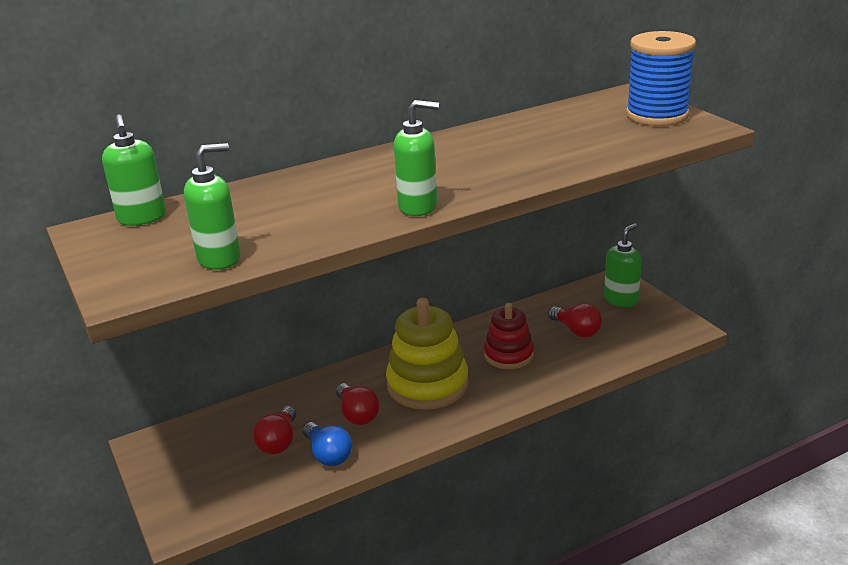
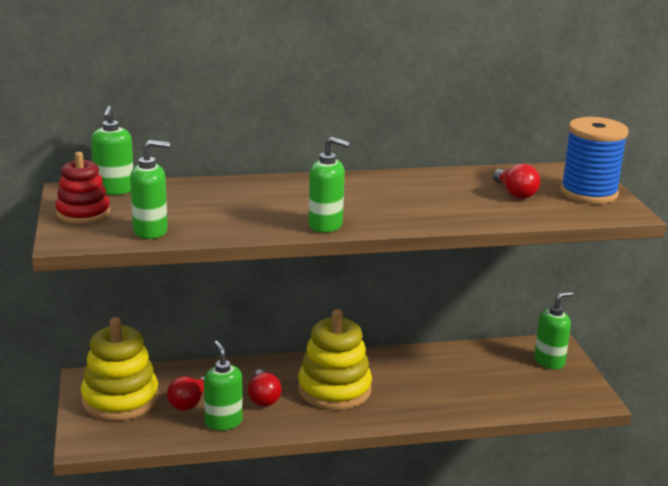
camera: 15 degrees right, 5 degrees down
(197, 459) = (120, 399): none -> yellow stacking toy
(328, 454) = (223, 422): blue light bulb -> green soap dispenser
(508, 355) = (418, 383): red stacking toy -> red stacking toy (83, 213)
(576, 330) = (491, 377): red light bulb -> red light bulb (515, 193)

